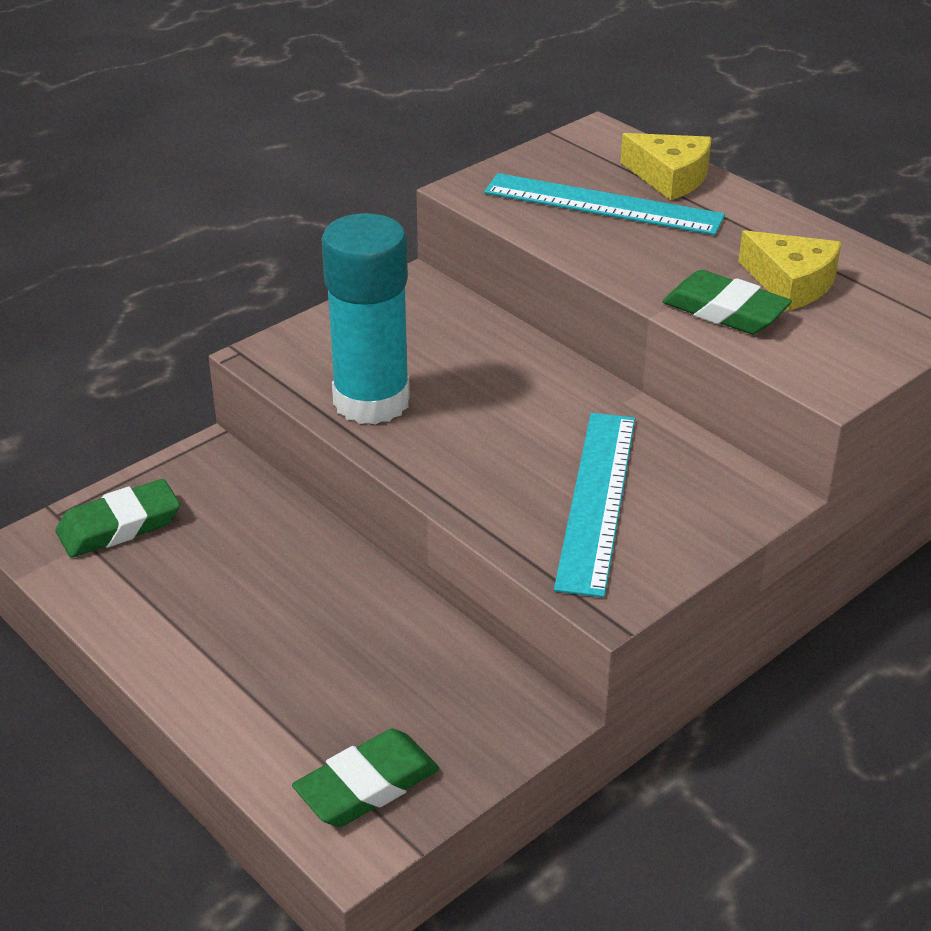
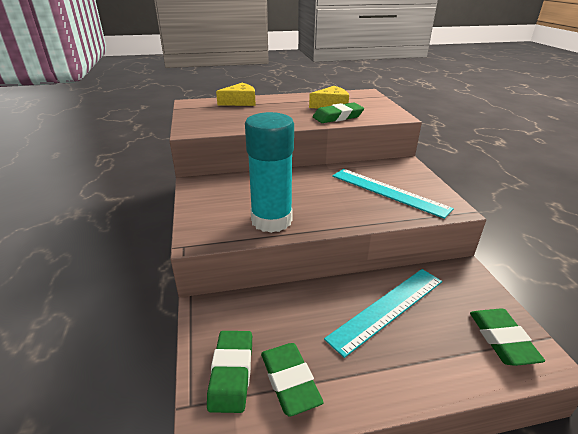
camera: 60 degrees left, 5 degrees down
(138, 579) = (290, 381): none -> green eraser
(603, 204) = (241, 114): turquoise ruler -> turquoise ruler (387, 308)

